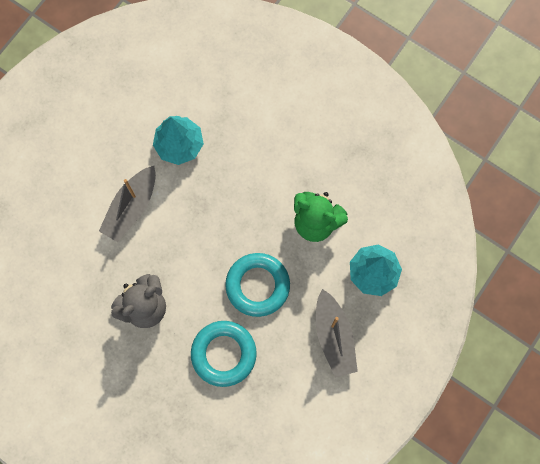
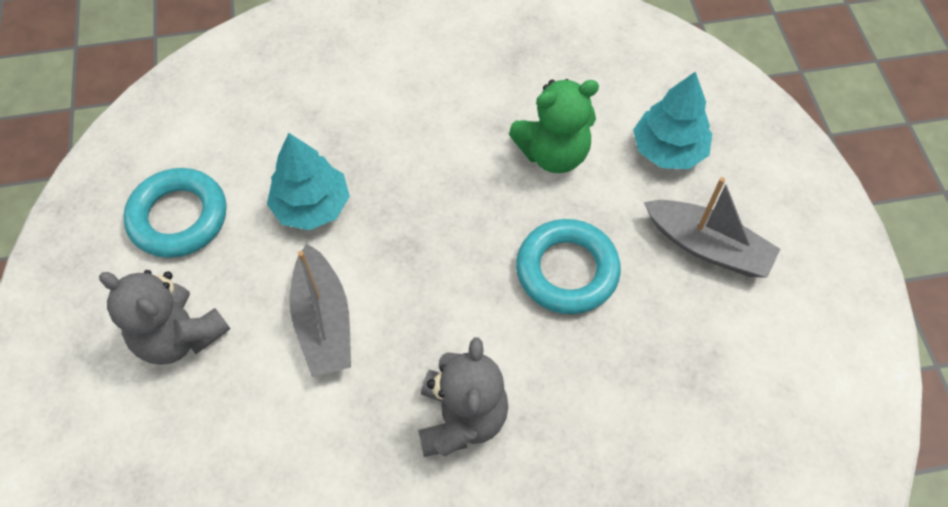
camera: 45 degrees left, 15 degrees down
(68, 158) = (179, 336): none -> grey teddy bear
(223, 354) = (616, 380): turquoise ring -> turquoise ring (178, 217)

